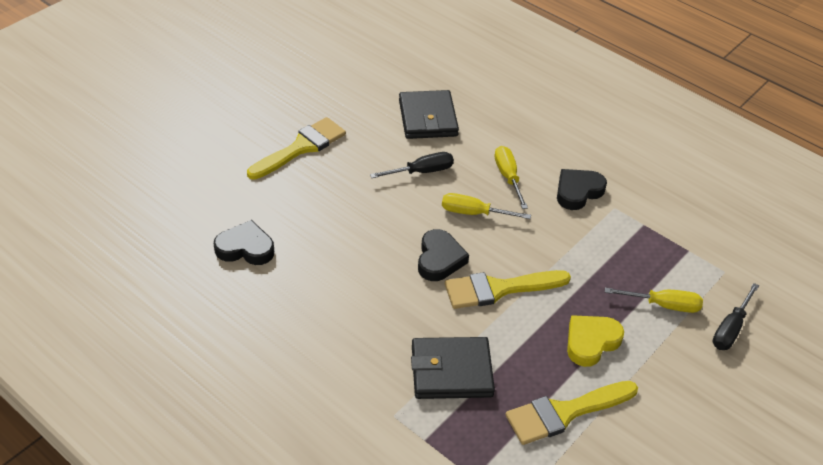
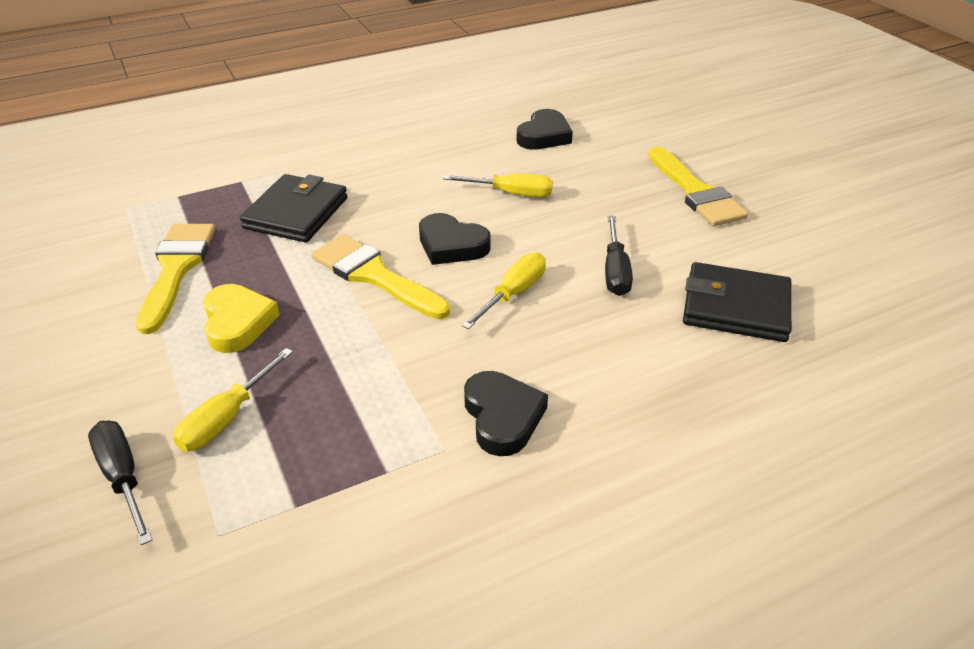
camera: 115 degrees right, 5 degrees down
(498, 289) = (374, 275): yellow brush -> yellow brush turned 60 degrees counterclockwise
(508, 177) = (570, 349): yellow screwdriver -> yellow screwdriver (511, 193)

